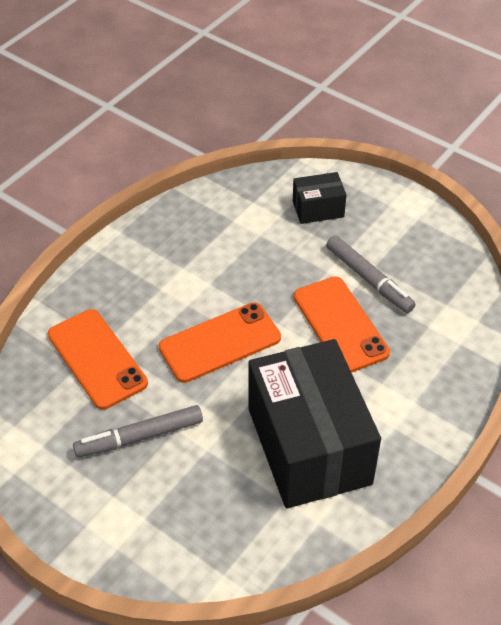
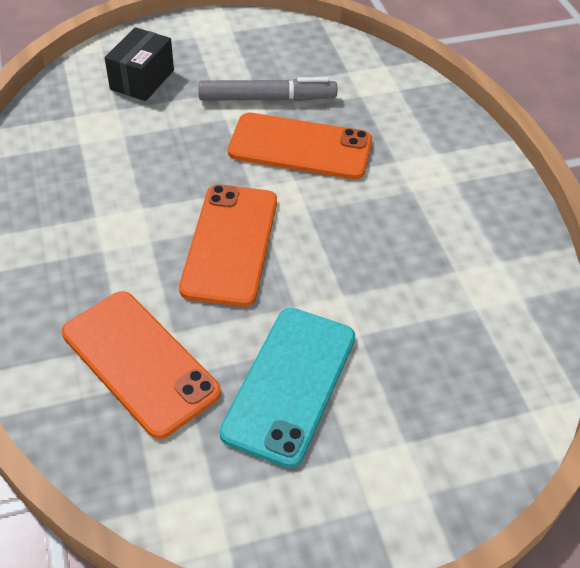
camera: 55 degrees left, 0 degrees up
(97, 359) = (140, 362): orange phone -> orange phone turned 45 degrees clockwise
(139, 437) = (290, 384): grey marker -> turquoise phone
(309, 446) = (425, 252): black box -> none

